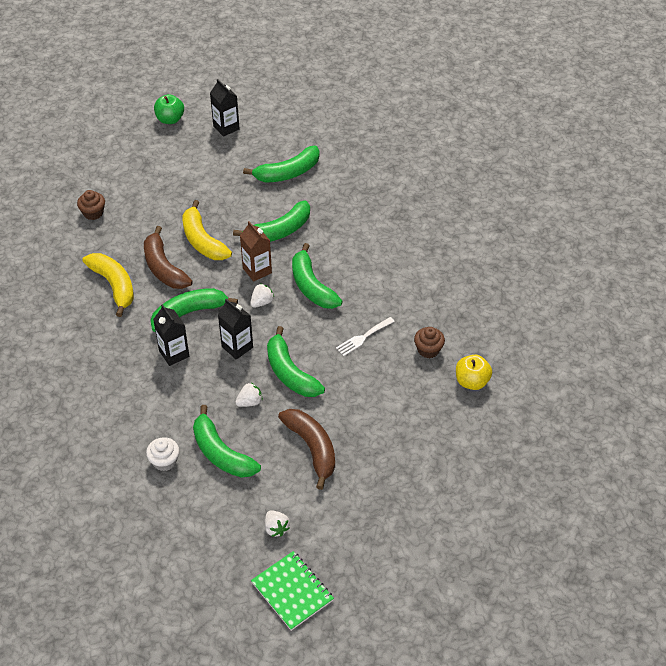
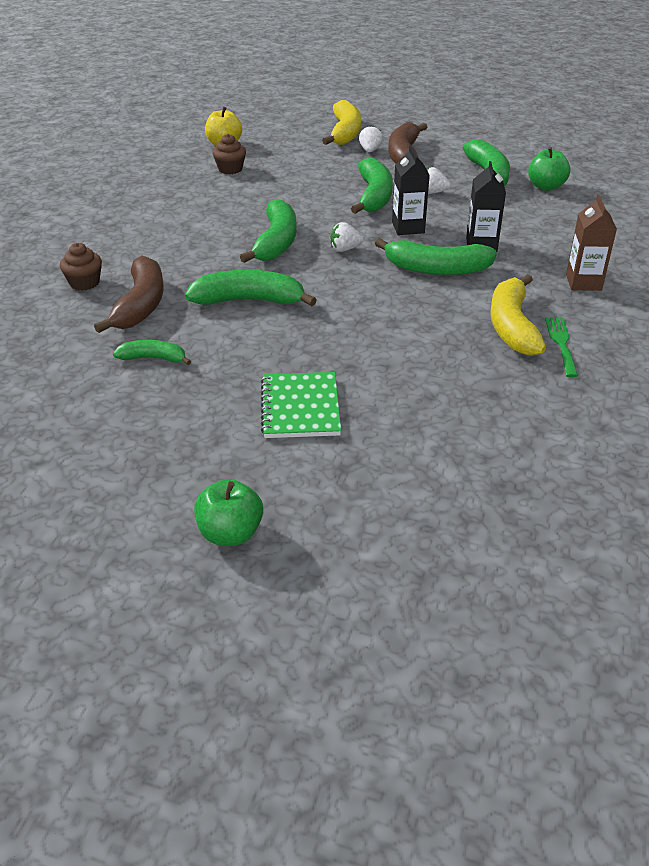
camera: 145 degrees left, 10 degrees down
(79, 286) = (561, 343): none -> green fork
(93, 213) = (487, 427): brown cupcake -> brown cupcake (84, 283)
(163, 268) = (431, 320): brown banana -> brown banana (141, 305)
(164, 461) = (546, 186): white cupcake -> green apple
(202, 240) = (355, 328): yellow banana -> yellow banana (345, 133)
(226, 127) = (156, 467): black carton -> none
(257, 270) = (319, 275): brown carton -> brown carton (583, 282)
(276, 528) = (476, 133): white strawberry -> white strawberry (370, 150)
(288, 173) = (153, 358): green banana -> green banana, size x0.56
(292, 591) = (490, 111): green notebook -> green notebook (300, 407)
(363, 337) = (276, 193): white fork -> none

